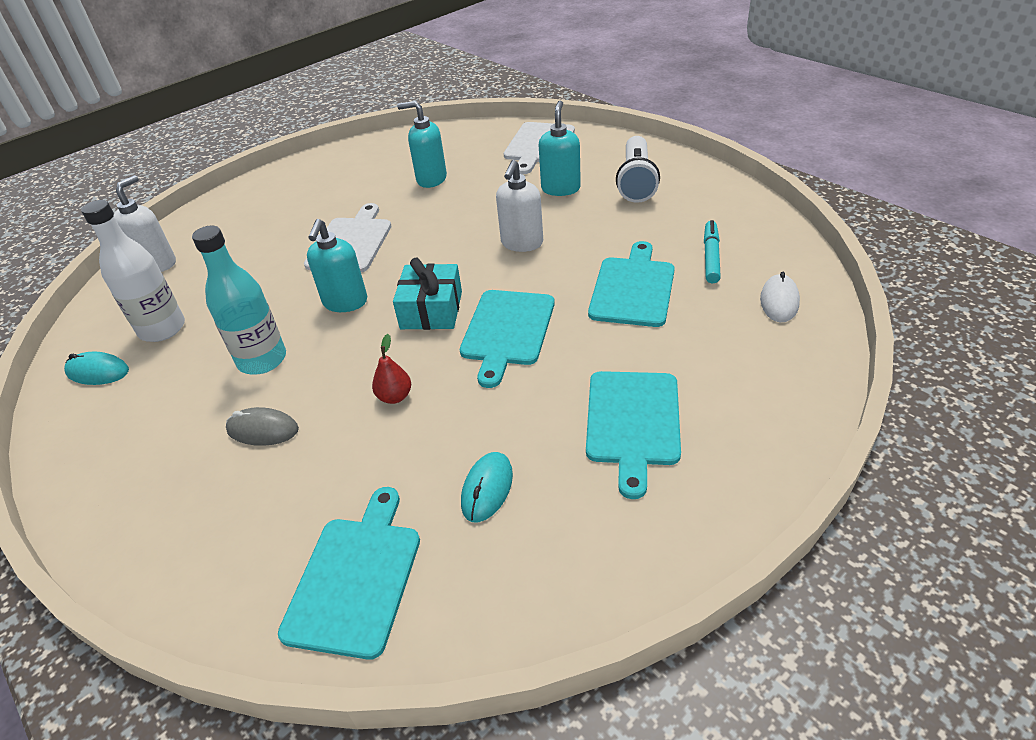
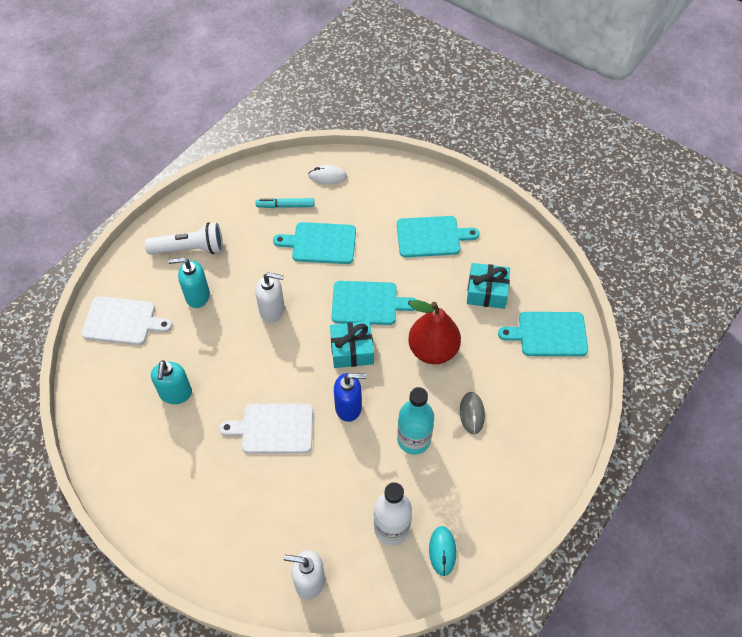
camera: 105 degrees left, 15 degrees up
(345, 302) = (348, 407): turquoise soap dispenser -> blue soap dispenser
(395, 396) = (433, 350): red pear -> red pear, size x2.26
(487, 489) = (487, 292): turquoise mouse -> turquoise gift

